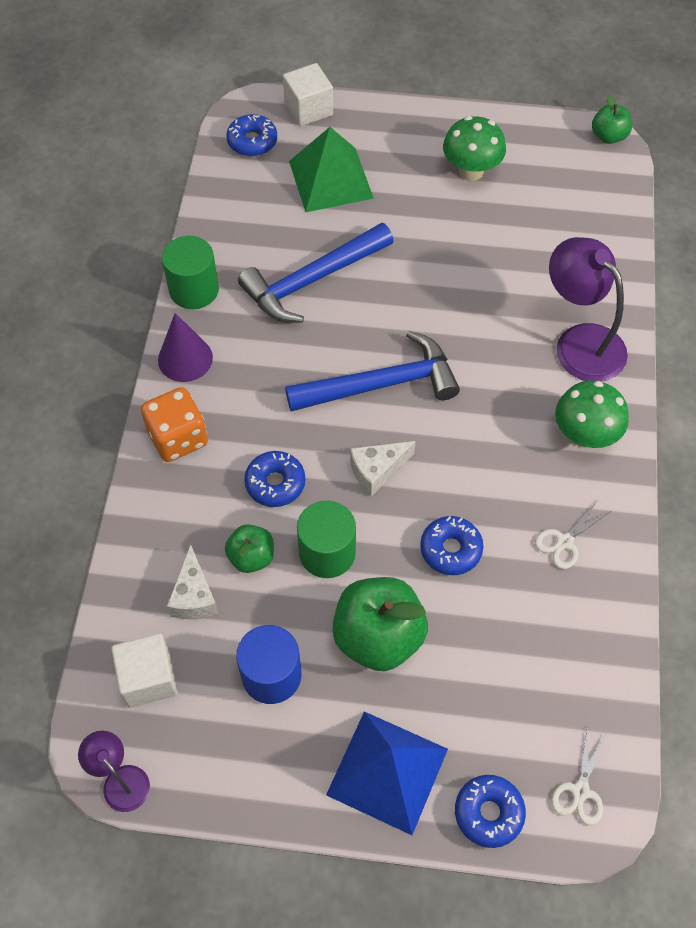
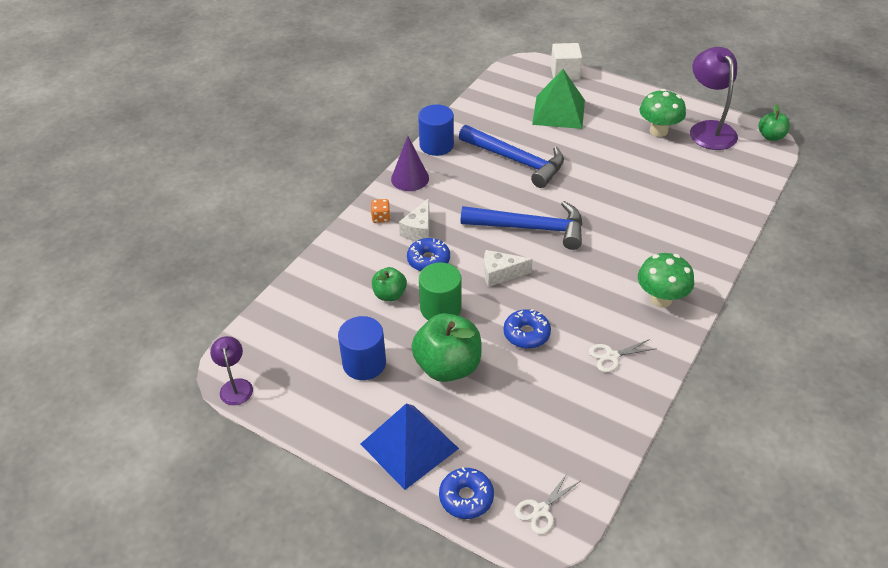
camera: 25 degrees right, 15 degrees down
(149, 678) = (286, 338): white cube -> none
(178, 438) = (381, 218): orange dice -> orange dice, size x0.51
(194, 290) = (436, 145): green cylinder -> blue cylinder
(194, 596) = (341, 303): white cheese -> white cheese (419, 230)
(252, 141) = (518, 80): blue donut -> none
(312, 280) = (516, 160): blue hammer -> blue hammer turned 135 degrees counterclockwise
(580, 342) = (686, 245): purple lamp -> purple lamp (708, 129)

